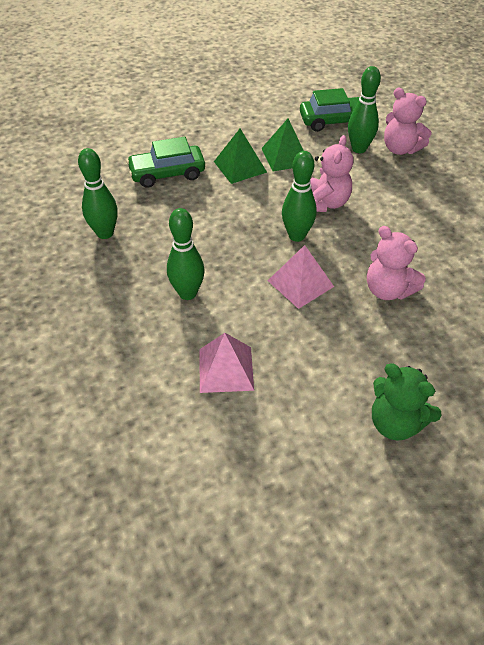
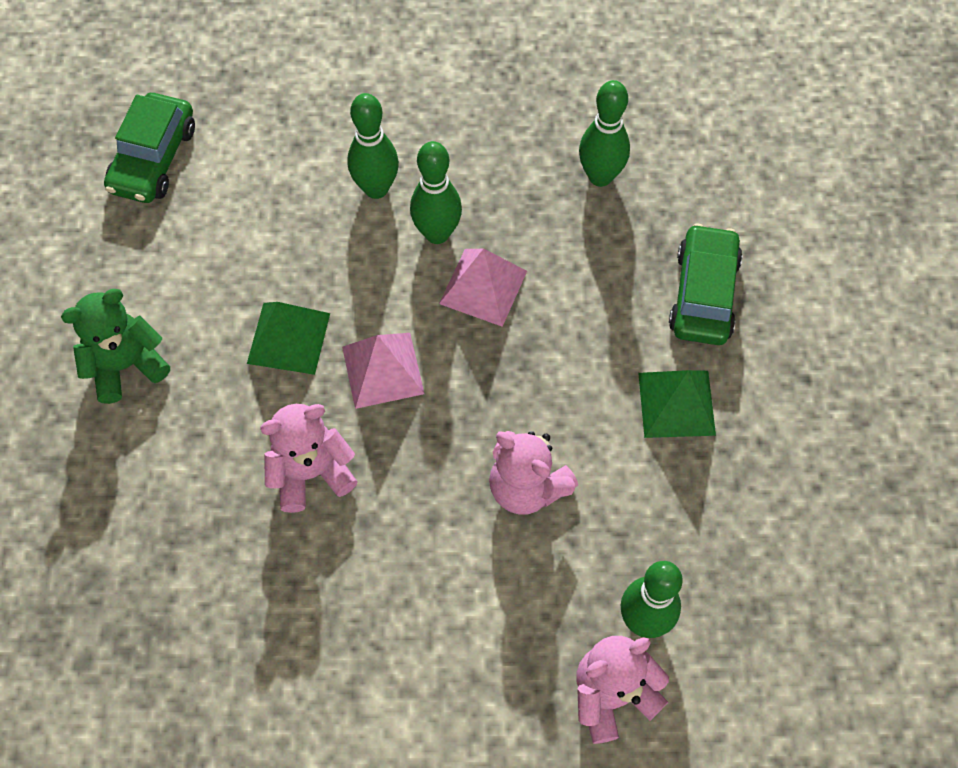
camera: 115 degrees right, 15 degrees up
(226, 369) = (298, 229): pink pyramid -> pink pyramid (483, 287)
(285, 156) = (675, 486): green pyramid -> green pyramid (289, 338)
(297, 236) = (475, 410): green bowling pin -> green bowling pin (376, 188)
(333, 121) = (749, 624): green car -> green car (153, 158)

